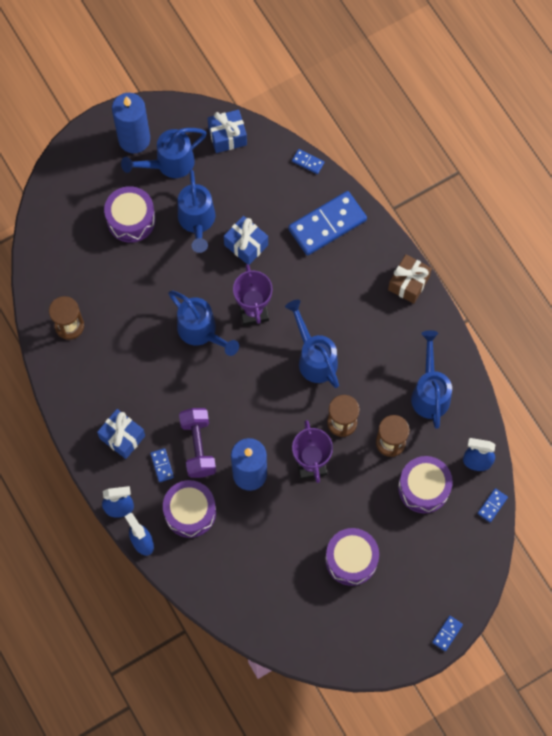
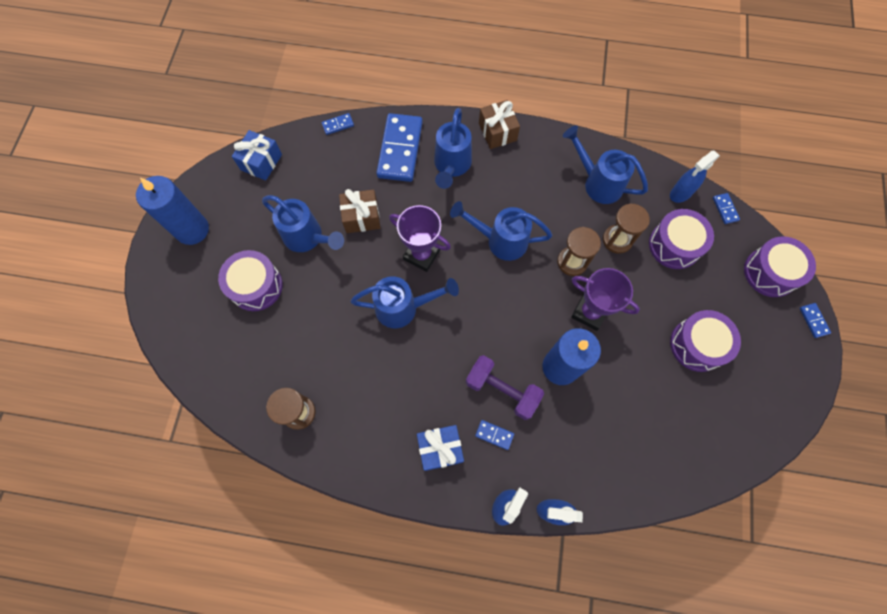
camera: 50 degrees left, 0 degrees up
(169, 164) = (239, 220): blue watering can -> blue watering can (451, 166)
(190, 512) = (556, 444): purple drum -> purple drum (770, 272)
(246, 245) = (361, 217): blue gift -> brown gift

